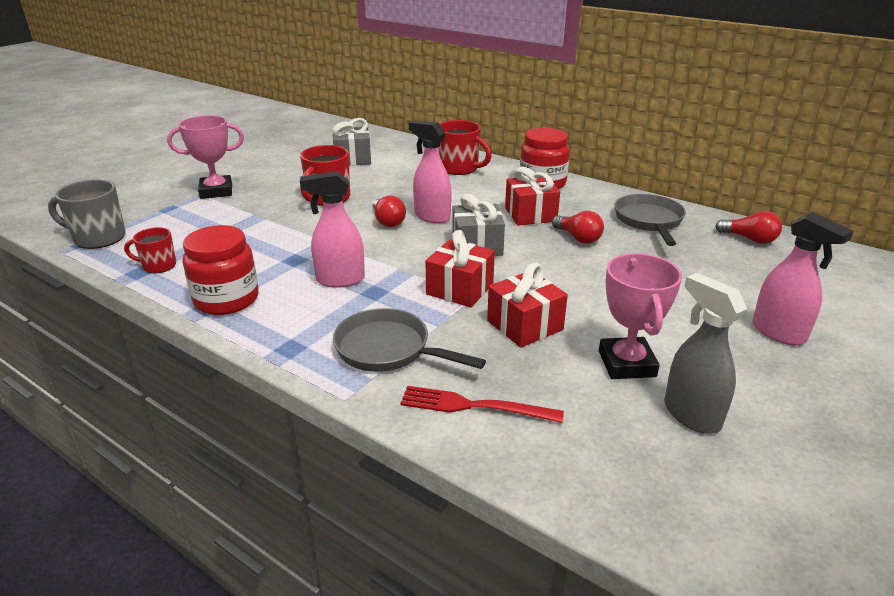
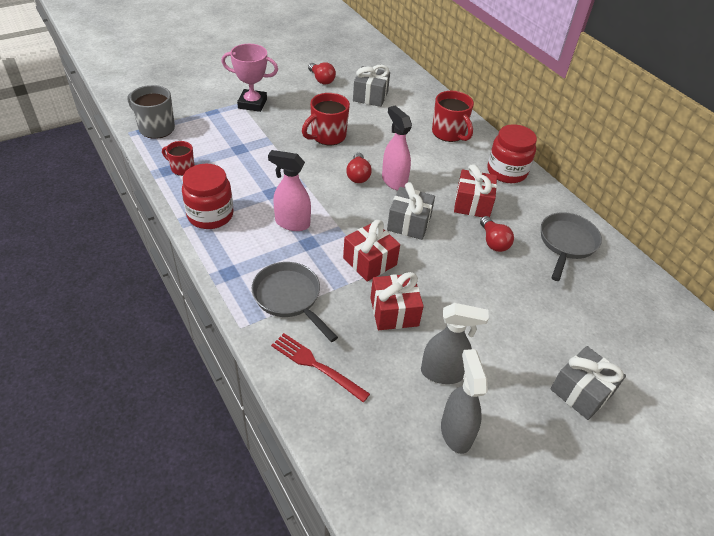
camera: 20 degrees right, 15 degrees up
(626, 364) = (442, 373): pink trophy -> grey spray bottle
(749, 239) = (639, 292): red light bulb -> red light bulb (321, 80)
(779, 333) = (581, 391): pink spray bottle -> grey gift

